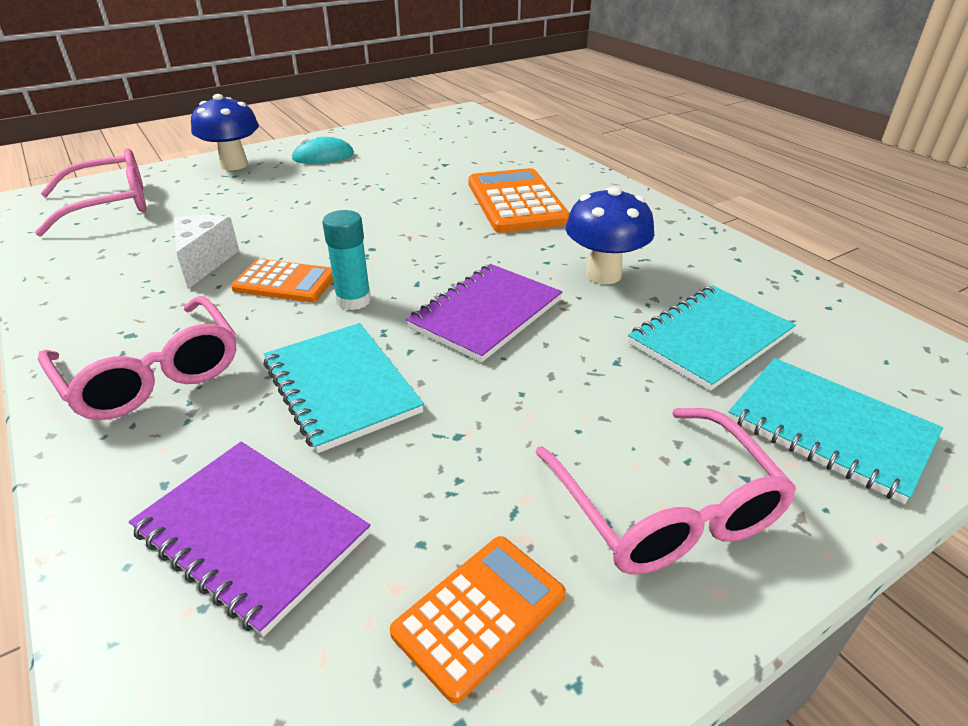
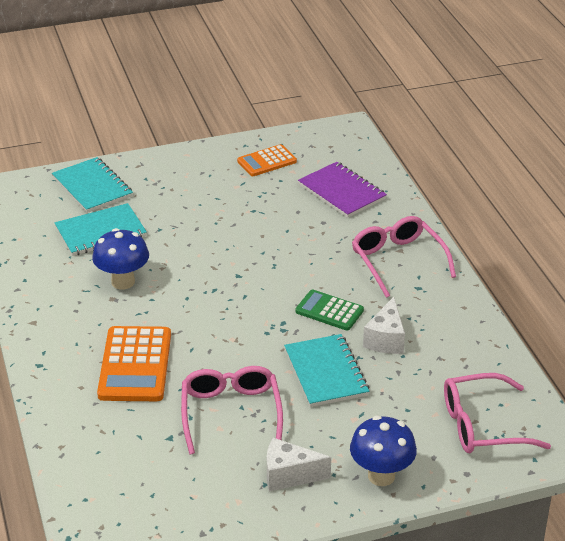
camera: 165 degrees left, 0 degrees up
(285, 282) = (329, 311): orange calculator -> green calculator
(323, 157) = (289, 475): turquoise mouse -> white cheese
(341, 387) = (302, 239): turquoise notebook -> turquoise notebook (326, 373)
(353, 300) = (287, 289): turquoise glue stick -> none
(486, 314) = (212, 267): purple notebook -> none
(665, 509) = (185, 175): pink glasses -> pink glasses (231, 413)

